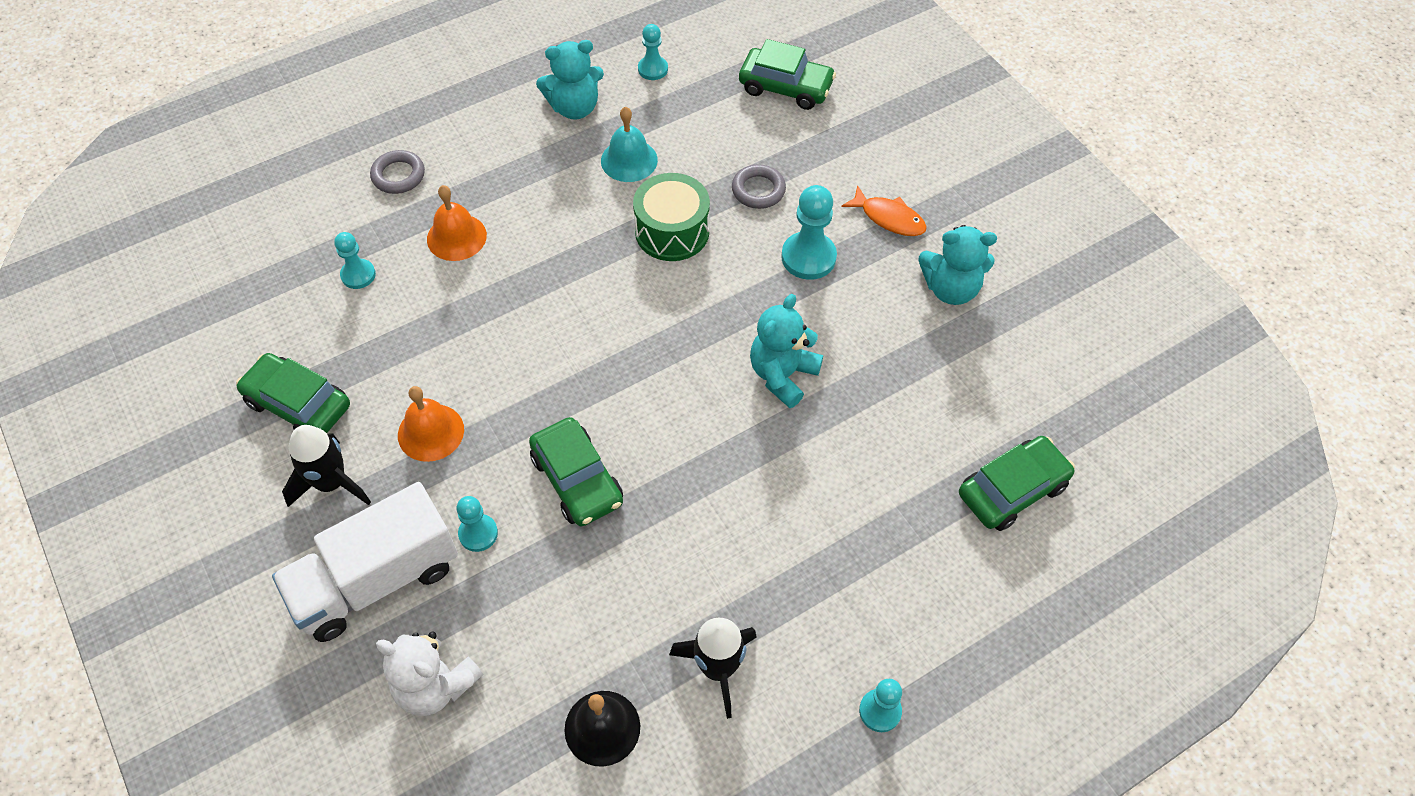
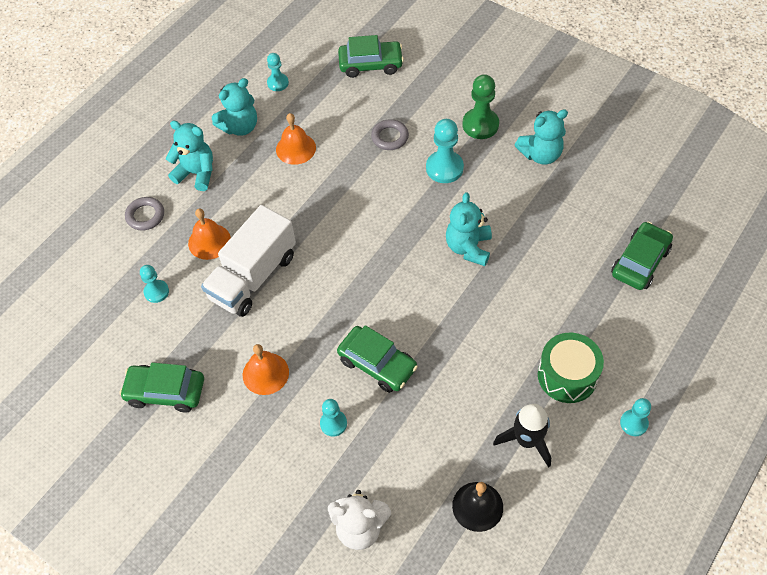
camera: 20 degrees left, 0 degrees up
(331, 483) = (218, 433): black rocket -> none
(376, 580) = (284, 480): white truck -> white truck (253, 276)
(489, 146) = (196, 173): none -> turquoise teddy bear
(629, 160) = (296, 148): turquoise bell -> orange bell
(672, 231) = (349, 184): green drum -> green drum (567, 375)
(889, 218) = (480, 125): orange fish -> green pawn

